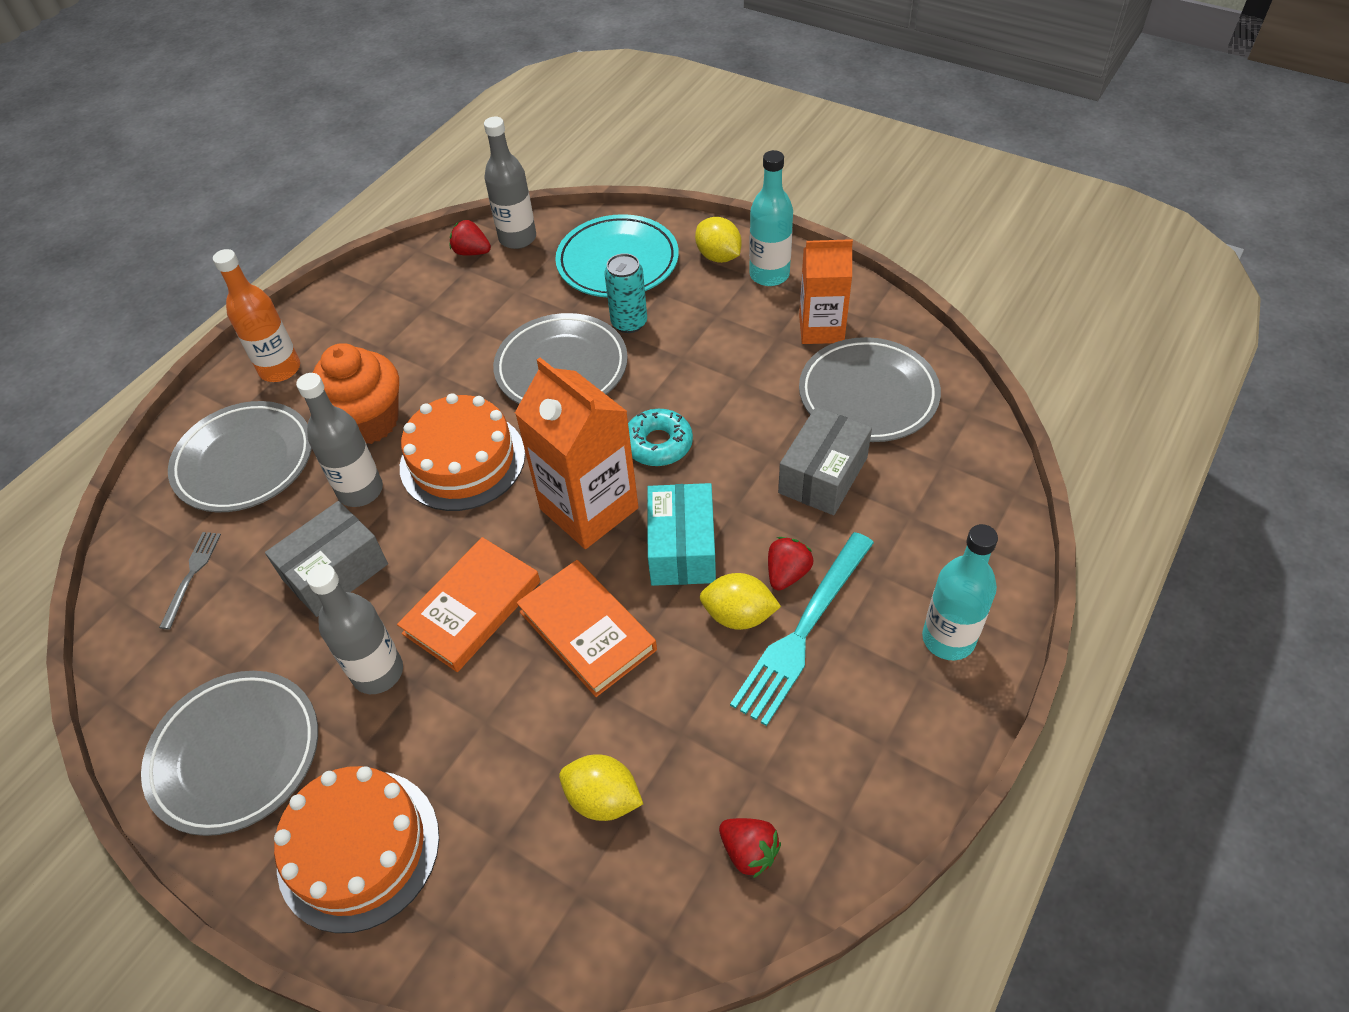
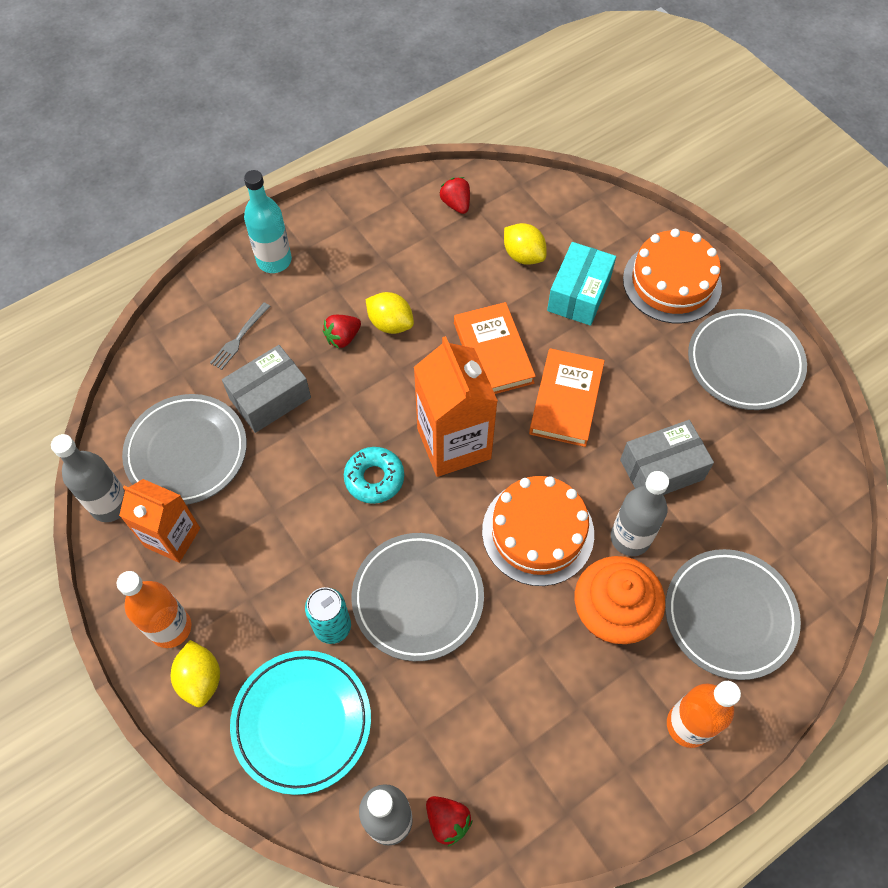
camera: 160 degrees left, 10 degrees up
(191, 576) = (777, 513): grey fork -> grey fork (239, 338)
(378, 672) = (642, 380): grey bottle -> grey bottle (110, 505)
(472, 607) = (566, 400): orange book -> orange book turned 45 degrees counterclockwise
(682, 548) = (402, 384): turquoise box -> turquoise box (579, 294)
(769, 275) = (170, 628): turquoise bottle -> orange bottle
(803, 630) = (356, 299): turquoise fork -> none

